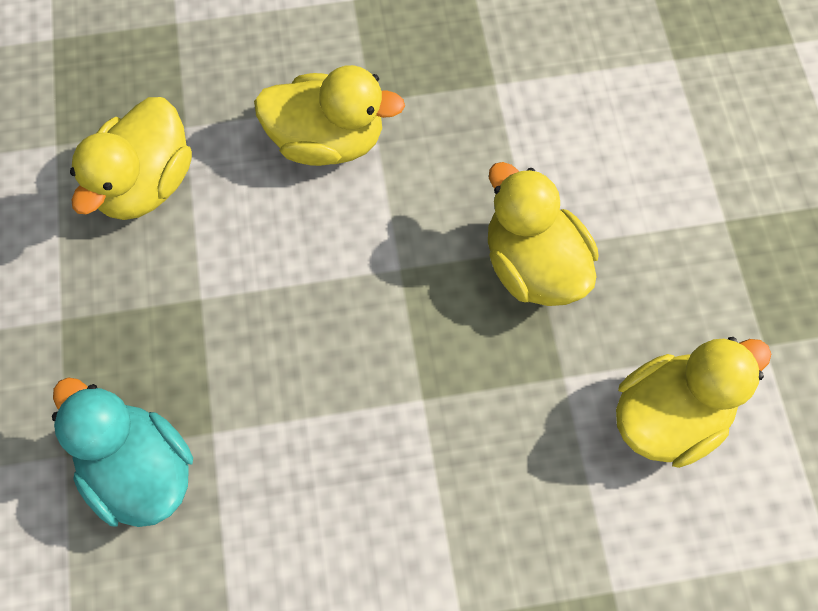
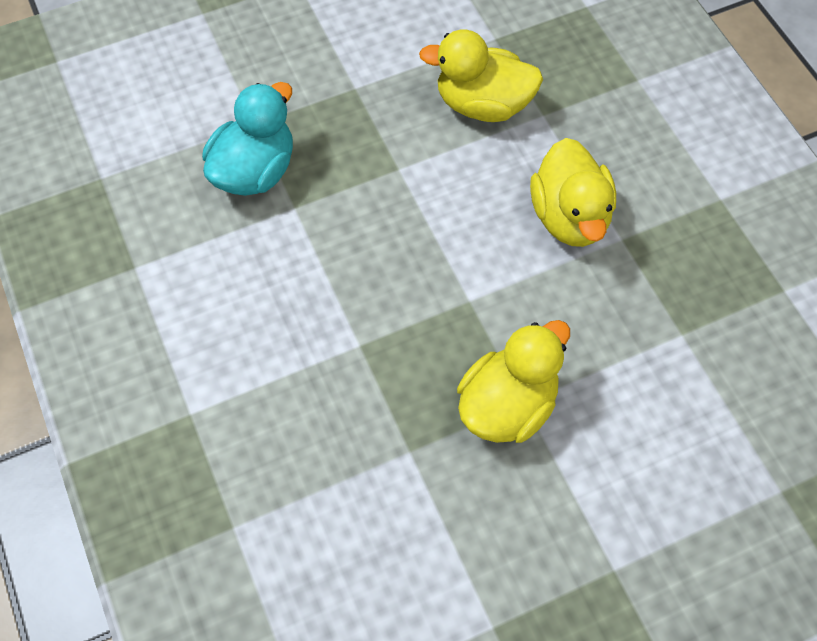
camera: 75 degrees right, 5 degrees down
(669, 416) = (398, 548): yellow duck -> none

